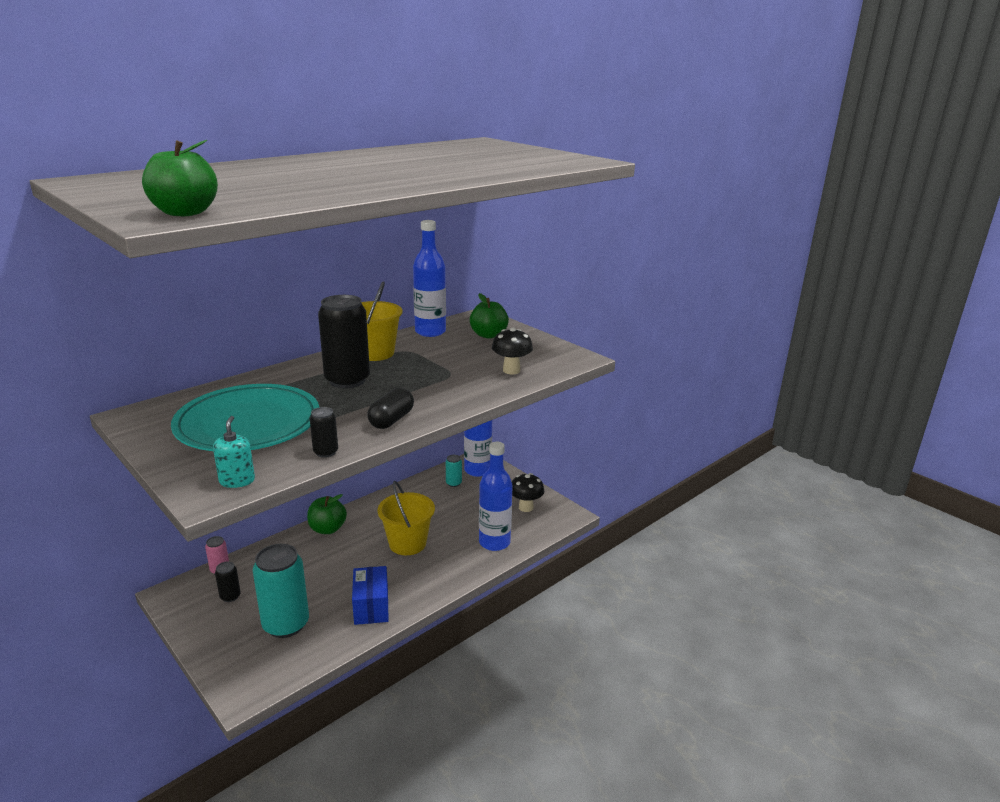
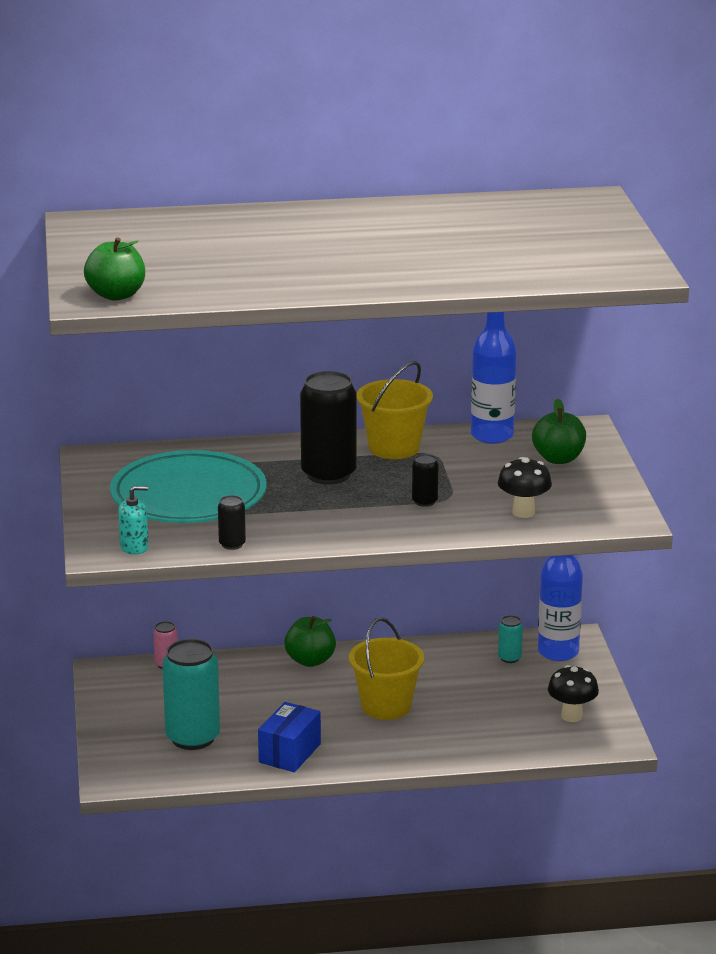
camera: 35 degrees right, 0 degrees up
(230, 596) = (158, 693): black can -> black can (424, 501)
(237, 481) = (134, 547): turquoise soap dispenser -> turquoise soap dispenser turned 45 degrees clockwise
(391, 420) = (326, 531): black capsule -> none
(494, 542) = (489, 740): blue bottle -> none

